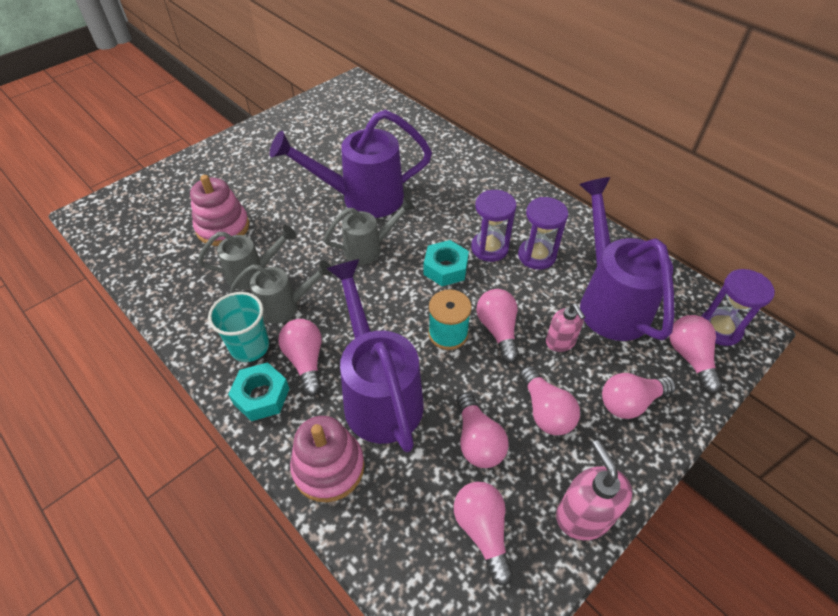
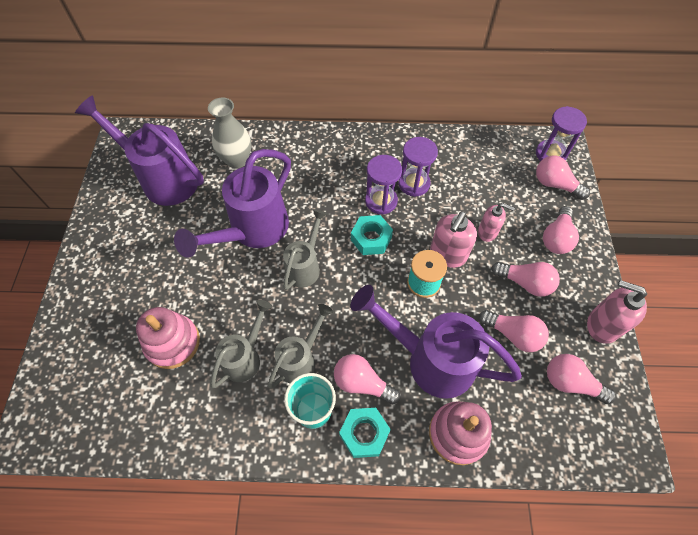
camera: 45 degrees left, 10 degrees up
(411, 145) = (237, 160): none -> grey vase
(498, 330) = (448, 254): pink light bulb -> pink soap dispenser
(609, 300) = (483, 182): purple watering can -> purple watering can (162, 178)

